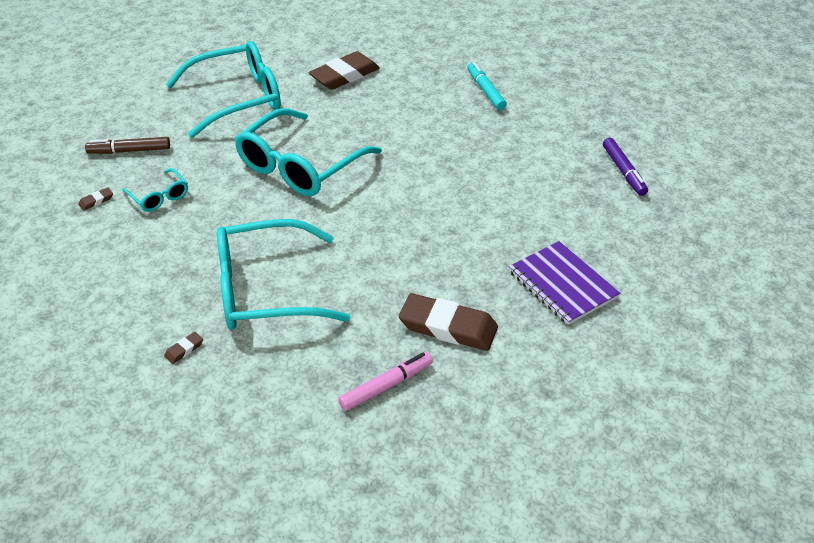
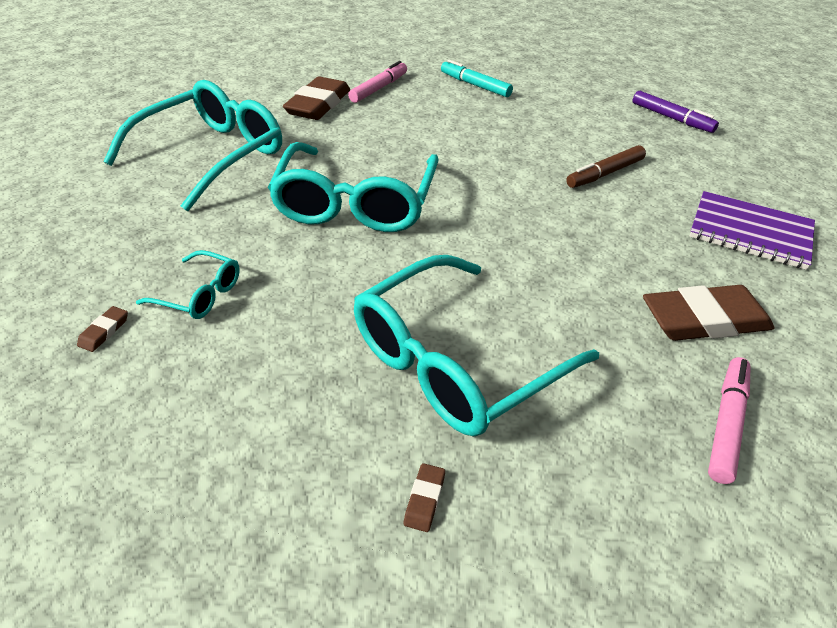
camera: 30 degrees left, 0 degrees up
(129, 151) = (108, 251): brown marker -> brown marker (604, 173)
(404, 73) = (379, 88): none -> pink marker

